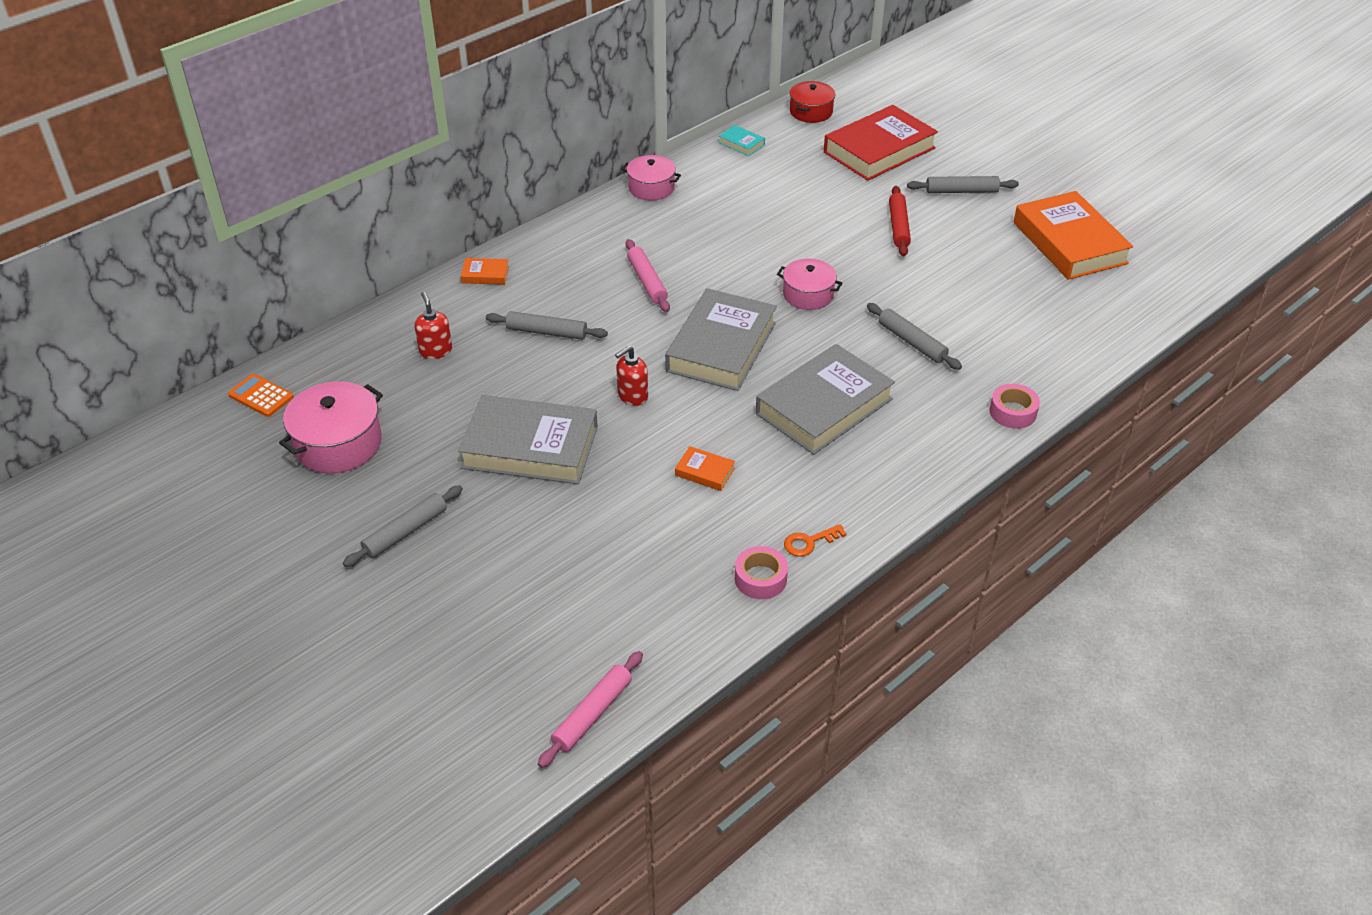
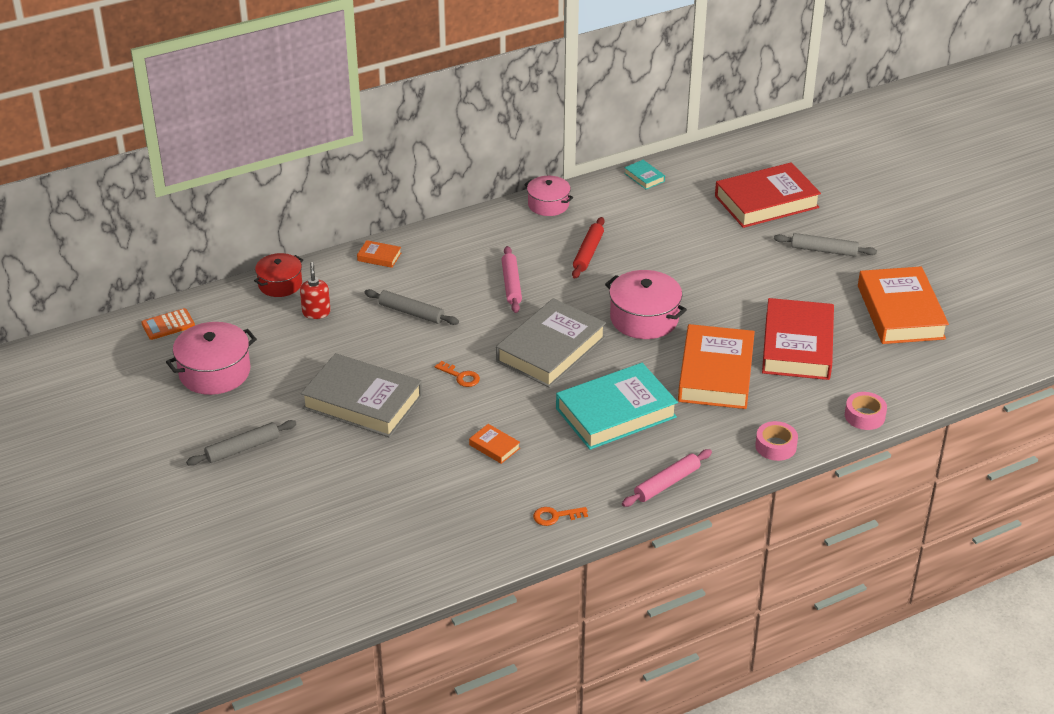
camera: 15 degrees right, 5 degrees down
(261, 396) = (168, 325): orange calculator -> orange calculator turned 75 degrees counterclockwise
(592, 714) = (334, 607): pink rolling pin -> pink rolling pin (667, 483)
(632, 396) = (460, 376): red soap dispenser -> orange key
(760, 578) = (504, 536): pink tape -> pink tape (864, 416)
(808, 295) = (644, 318): pink pot -> pink pot, size x1.53
(811, 112) = (720, 157): red pot -> red pot (280, 284)
(824, 406) = (616, 413): grey book -> turquoise book
(898, 226) = (751, 273): red rolling pin -> red rolling pin (588, 253)
(912, 342) = (716, 373): grey rolling pin -> orange book
(982, 297) = (797, 346): none -> red book

